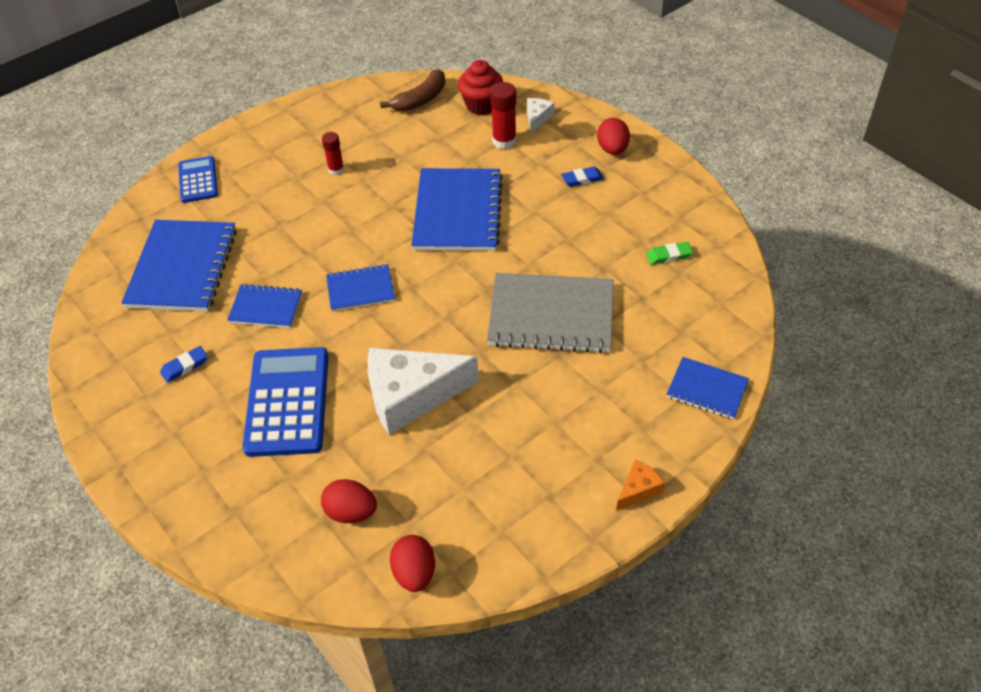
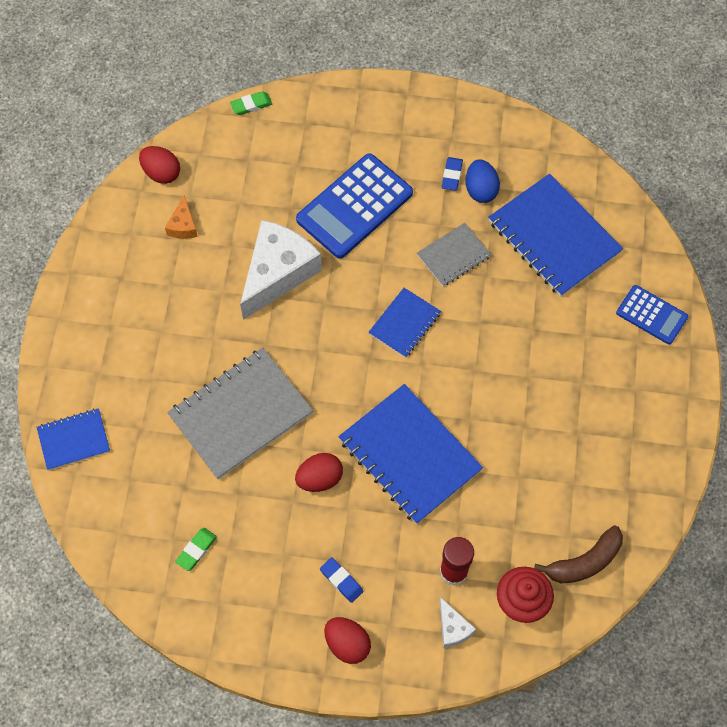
camera: 135 degrees right, 15 degrees up
(181, 338) = (480, 190): none -> blue egg
(257, 575) = (251, 105): none -> green eraser
(266, 308) = (453, 256): blue notebook -> grey notebook
(287, 402) = (354, 206): blue calculator -> blue calculator turned 90 degrees clockwise
(336, 169) = (558, 417): red glue stick -> none
(351, 512) = (235, 175): red egg -> red egg (319, 479)
(420, 99) = (584, 562): brown banana -> brown banana turned 120 degrees counterclockwise
(582, 179) = (341, 581): blue eraser -> blue eraser turned 75 degrees counterclockwise
(638, 490) = (66, 325): orange cheese -> orange cheese (183, 225)

